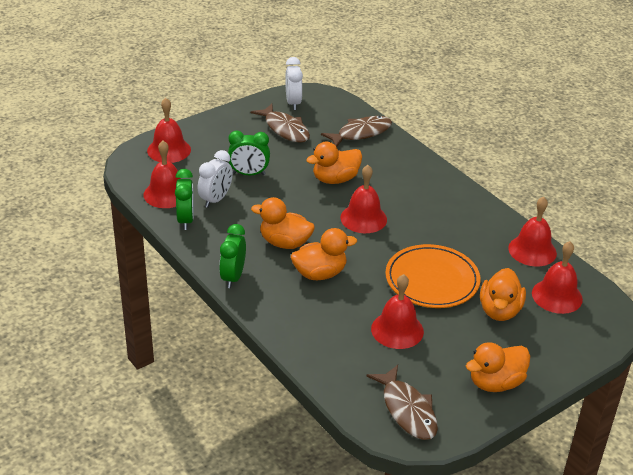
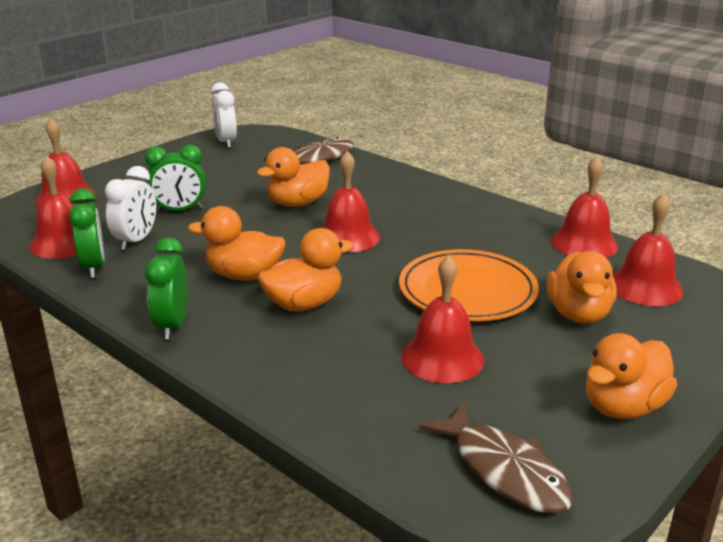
camera: 10 degrees left, 10 degrees down
(285, 129) = (220, 165): brown fish -> none

